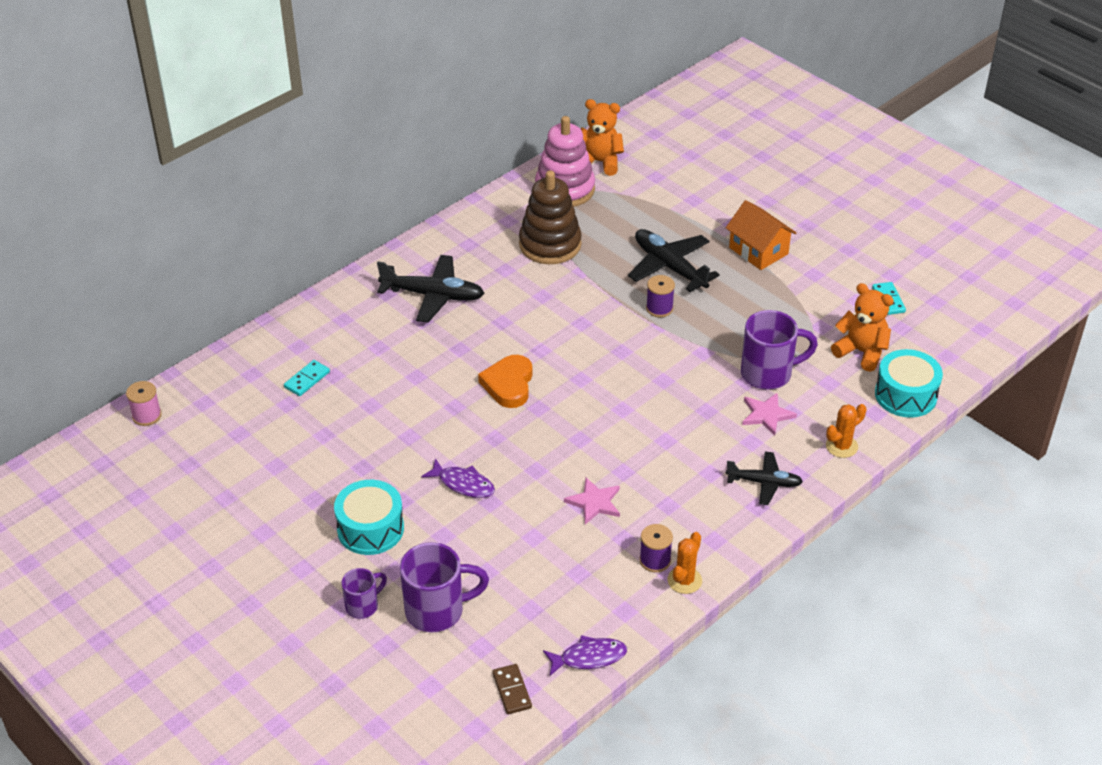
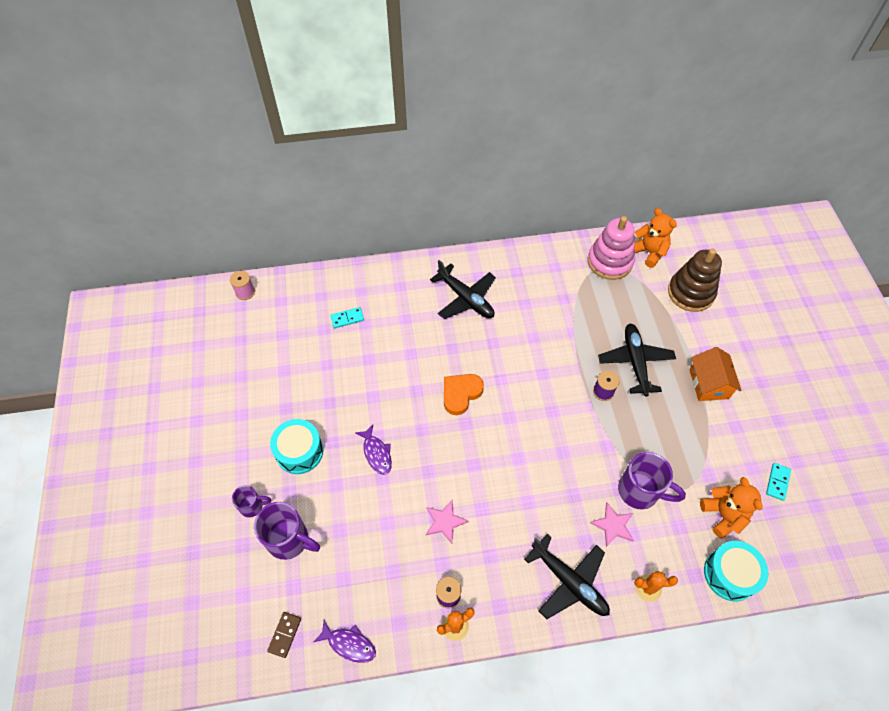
camera: 35 degrees right, 15 degrees up
(550, 244) = (568, 300): brown stacking toy -> brown stacking toy (690, 293)
(764, 482) = (569, 582): black plane -> black plane, size x1.58

